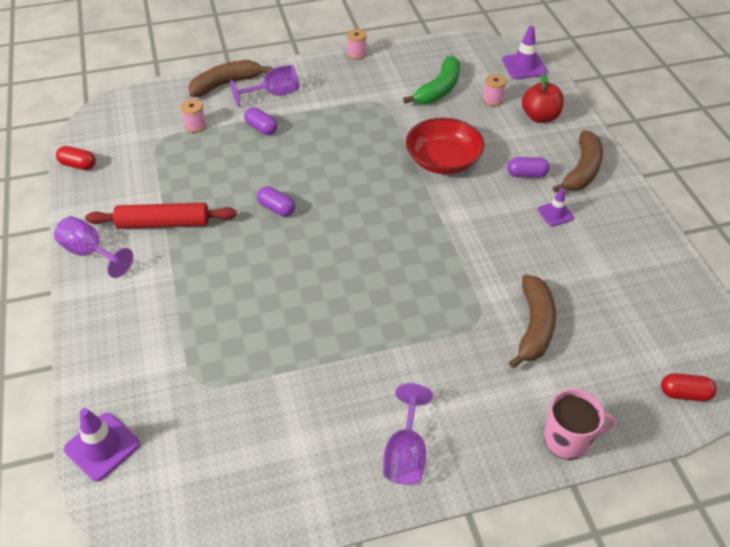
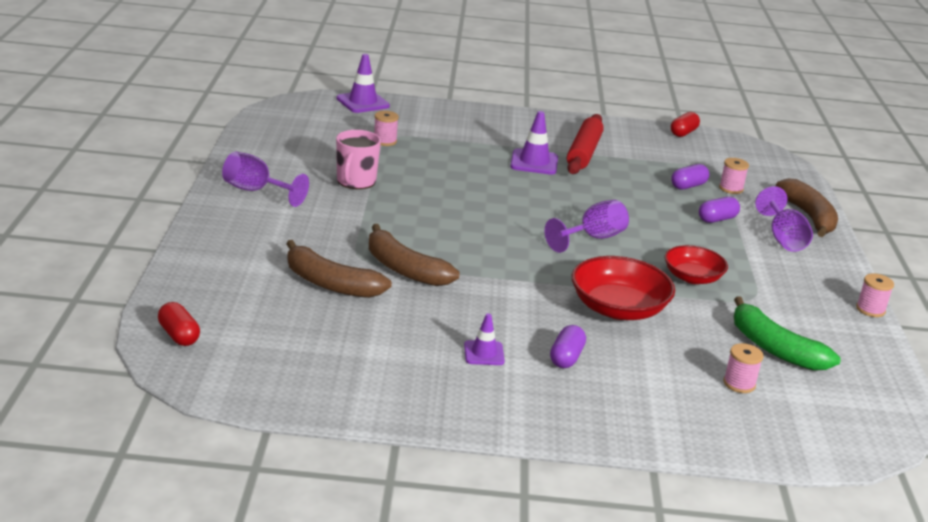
camera: 105 degrees right, 20 degrees down
(90, 253) = (561, 123): purple goblet -> purple goblet (593, 238)
(214, 385) = (385, 141): none -> pink spool
(276, 208) = (579, 201): purple capsule -> purple capsule (688, 186)
(369, 131) = (692, 277): none -> red bowl
(524, 66) = (827, 442): purple traffic cone -> purple traffic cone (534, 162)
(540, 117) = (687, 411): red apple -> none
(568, 439) = (197, 258): pink mug -> pink mug (356, 181)
(582, 170) = (555, 403): brown banana -> brown banana (404, 269)
(684, 394) = (179, 335): red capsule -> red capsule turned 60 degrees counterclockwise

